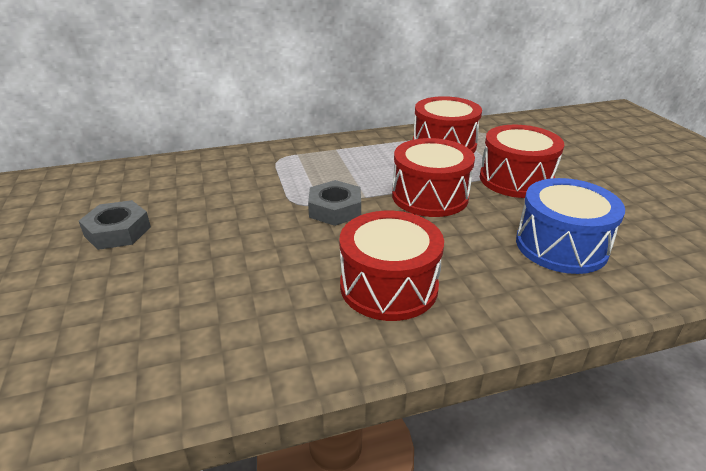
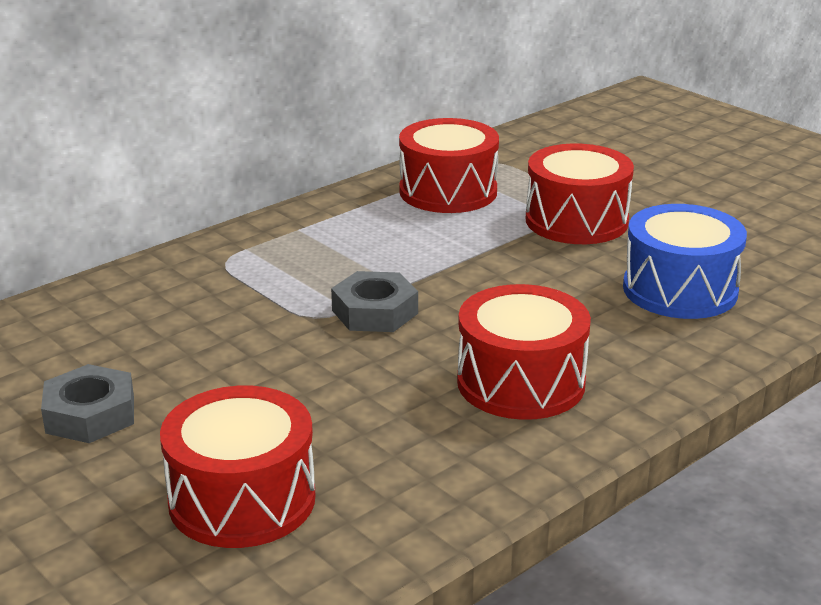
camera: 25 degrees left, 5 degrees down
(430, 196) = (485, 267): red drum -> red drum (242, 499)

